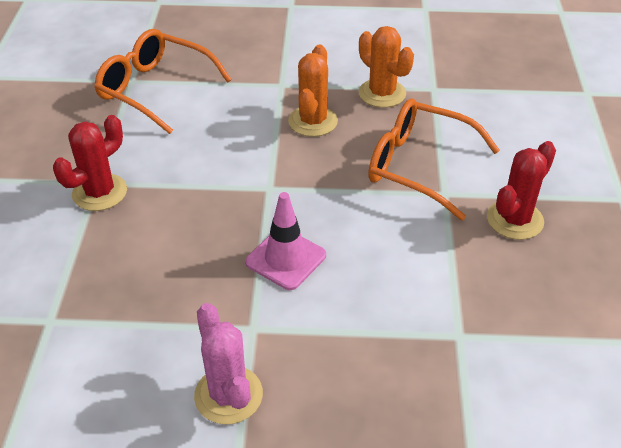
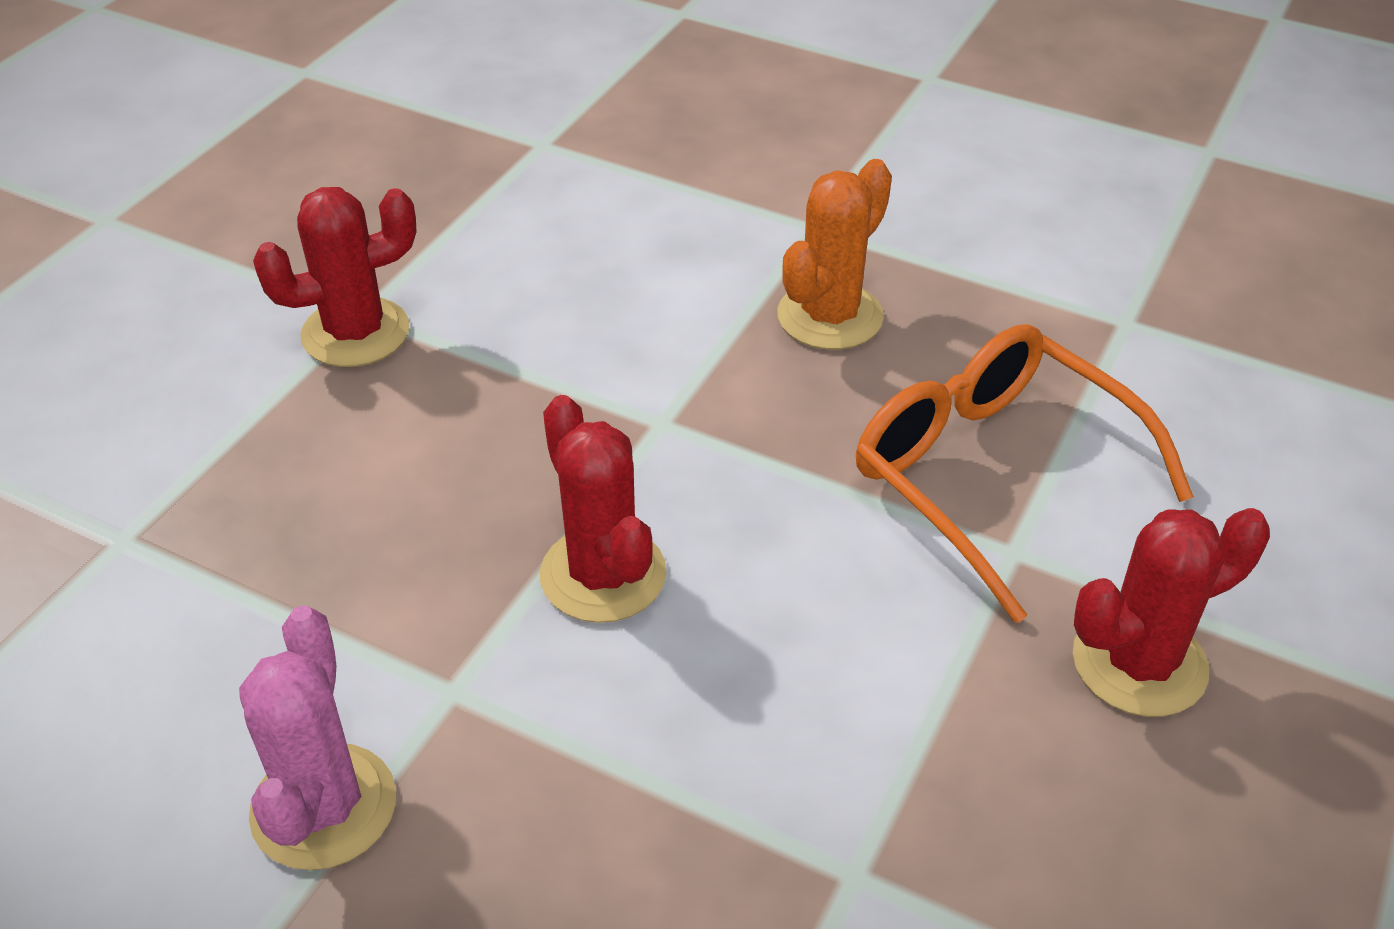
camera: 25 degrees right, 0 degrees up
(155, 89) = (573, 171): orange glasses -> none
(286, 259) = (603, 575): pink traffic cone -> red cactus
(382, 93) = (1008, 300): orange cactus -> none

